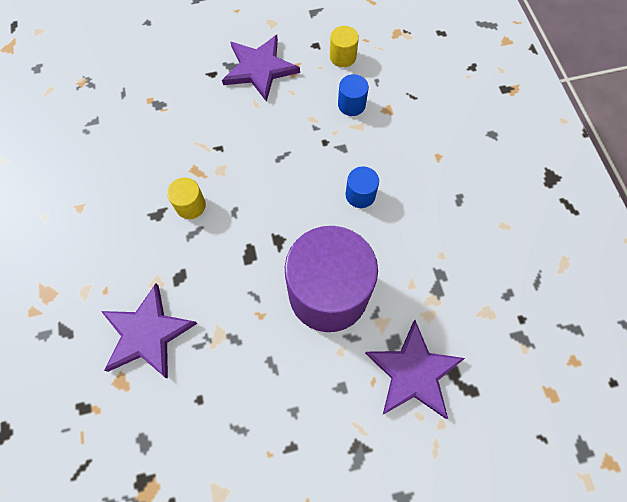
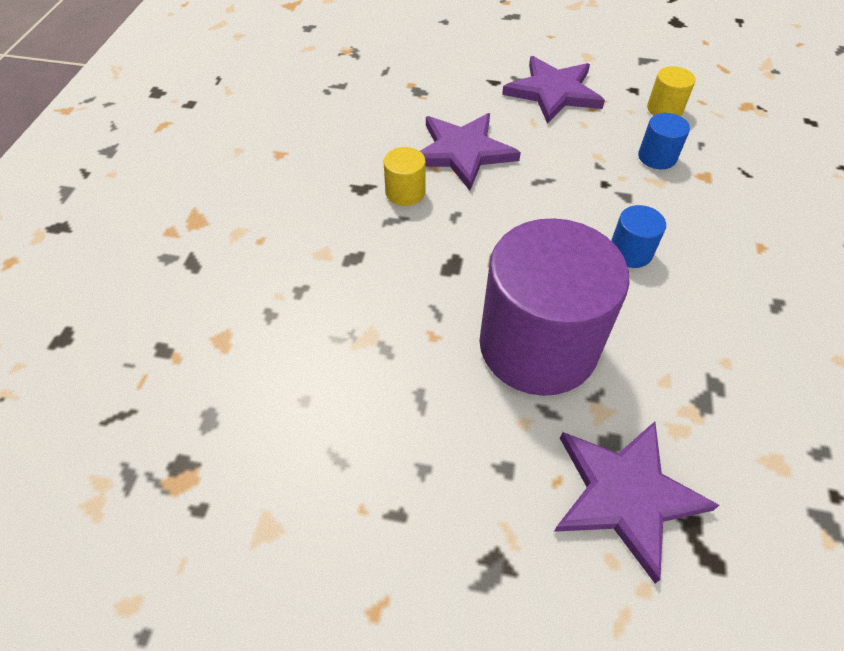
camera: 25 degrees right, 15 degrees down
(147, 333) = (282, 301): purple star -> purple star (462, 152)

